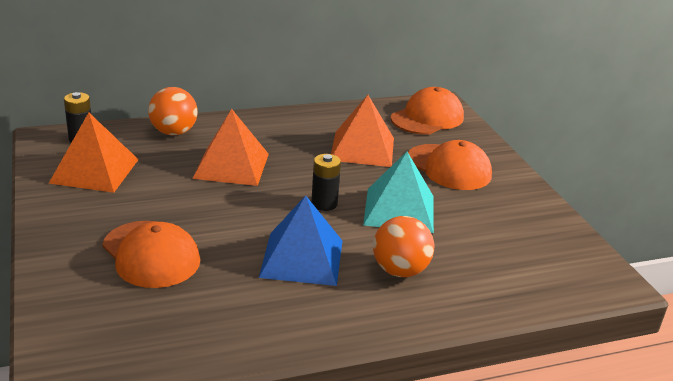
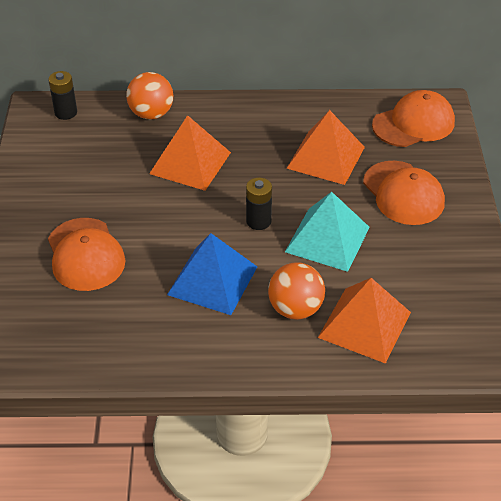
camera: 20 degrees right, 15 degrees up
(95, 171) = (67, 153): orange pyramid -> orange pyramid (365, 325)

